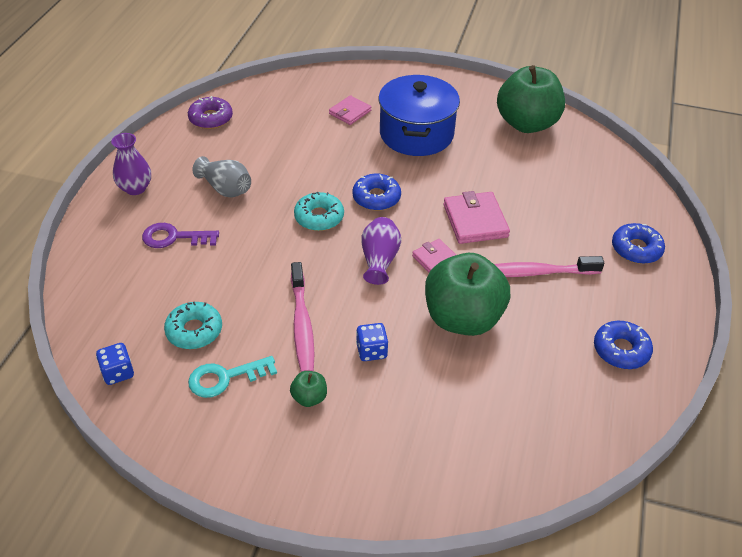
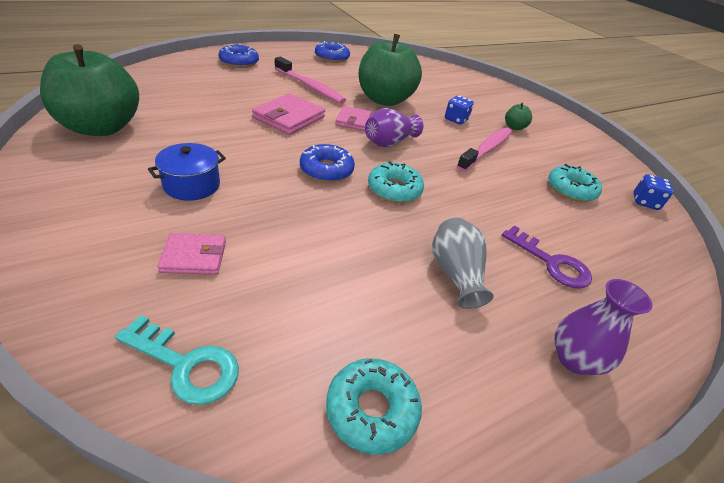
camera: 140 degrees left, 5 degrees down
(211, 118) = (371, 410): purple donut -> turquoise donut
(225, 378) = (562, 159): turquoise key -> turquoise key (186, 364)
(416, 134) = (192, 185): blue pot -> blue pot, size x0.53

